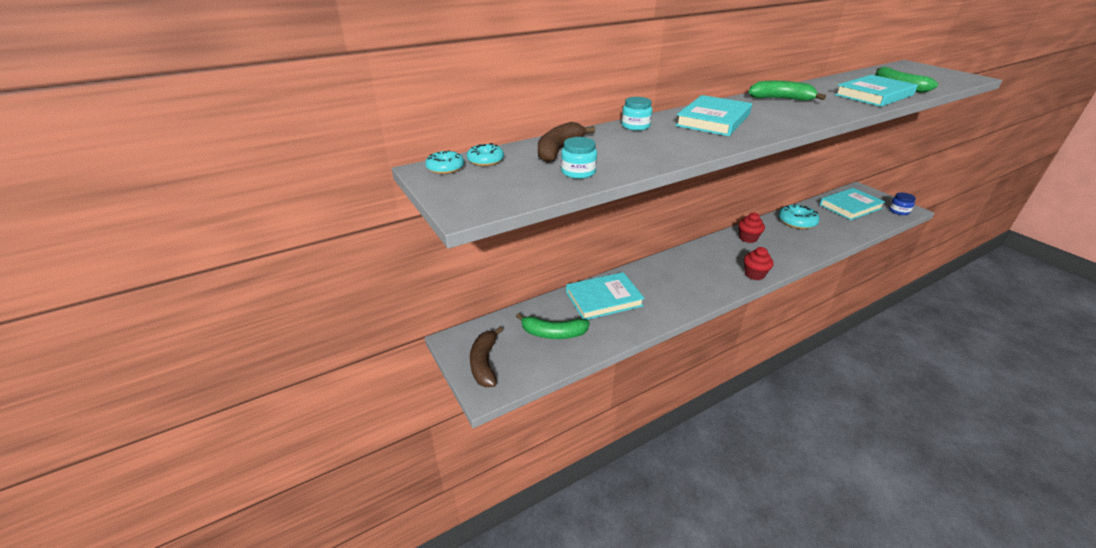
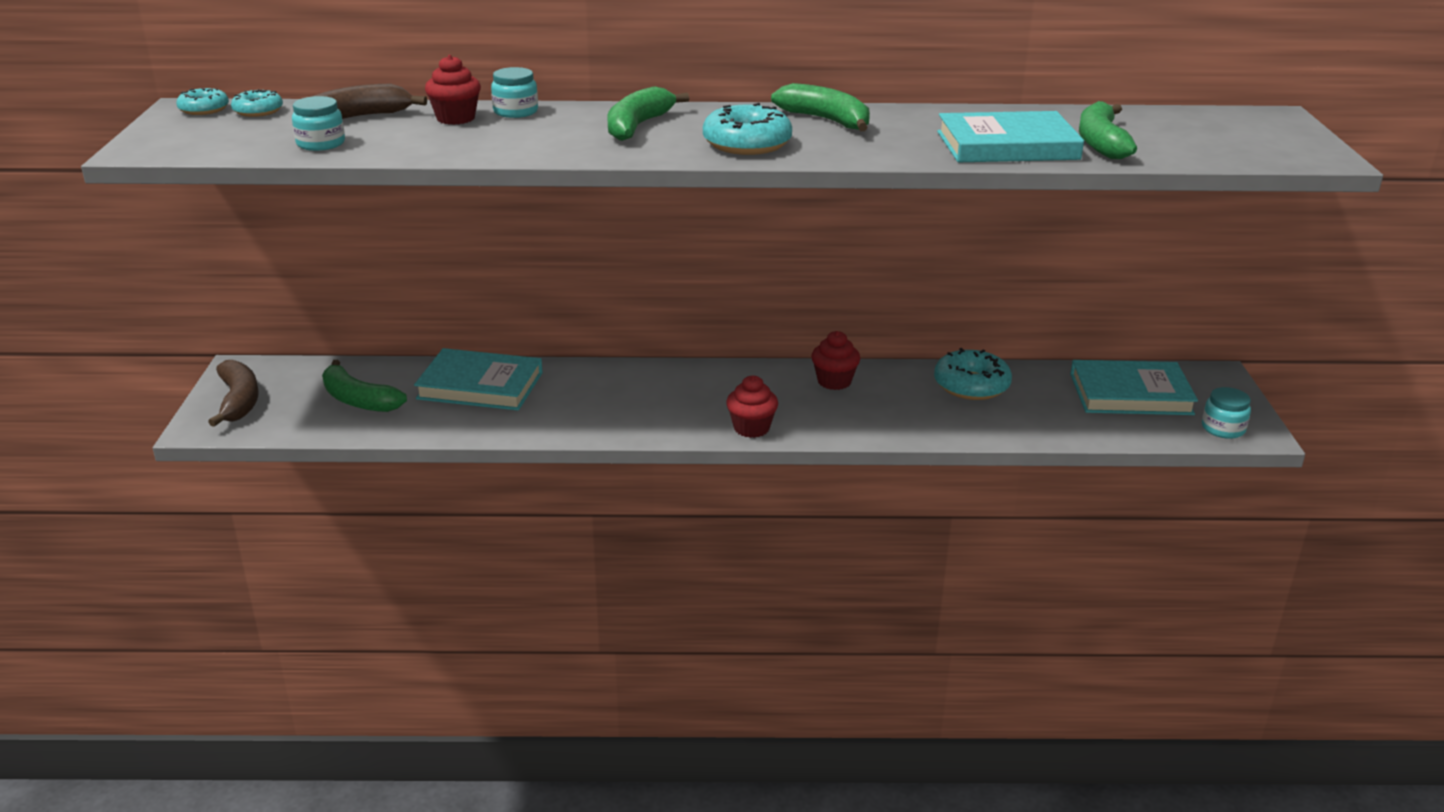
camera: 30 degrees right, 5 degrees down
(484, 363) = (239, 401): brown banana -> brown banana turned 135 degrees clockwise
(614, 137) = (455, 118): none -> red cupcake
(713, 120) = (637, 126): turquoise book -> green banana
(783, 118) = (747, 144): none -> turquoise donut
(898, 211) = (1223, 428): blue jar -> turquoise jar

